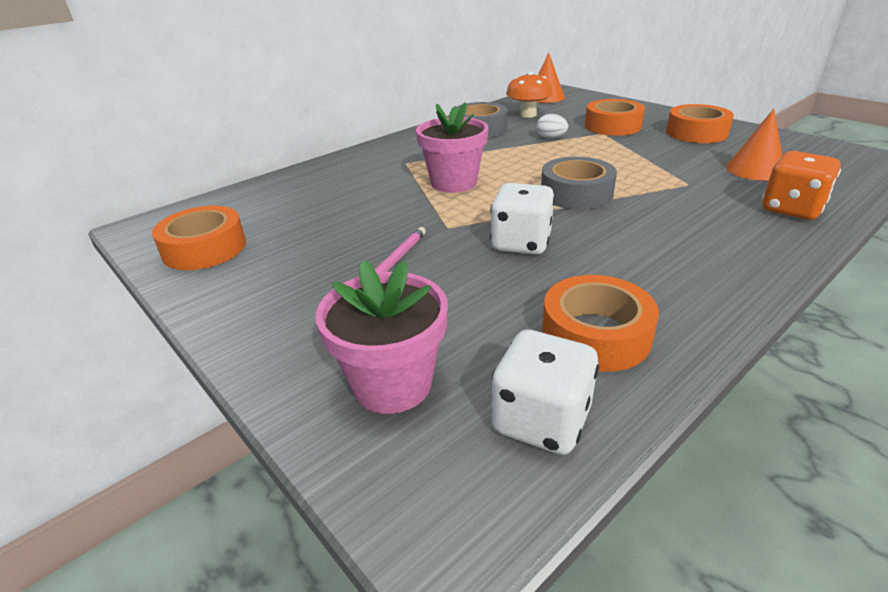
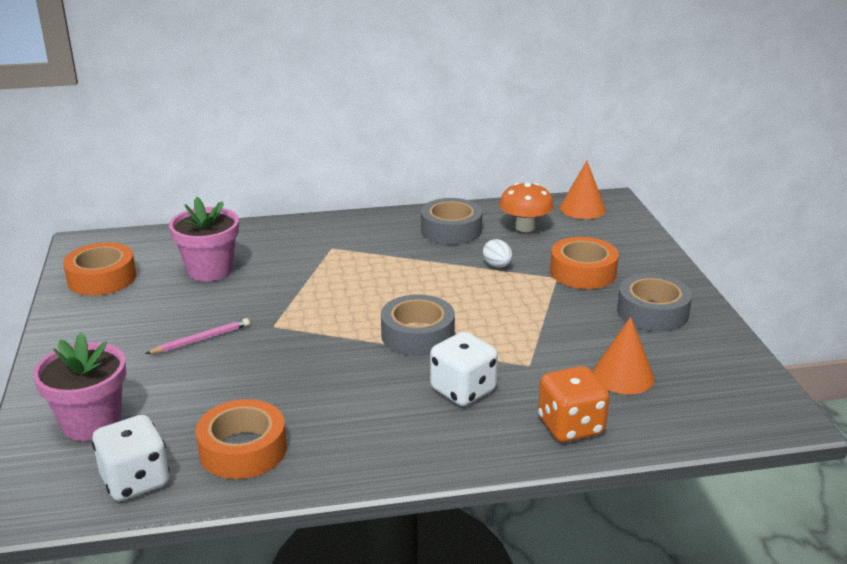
camera: 30 degrees right, 5 degrees down
(453, 183) = (339, 285): pink flower pot -> pink flower pot (210, 270)
(521, 243) = (303, 362): white dice -> white dice (463, 390)
(696, 133) = (652, 312): orange tape -> grey tape

